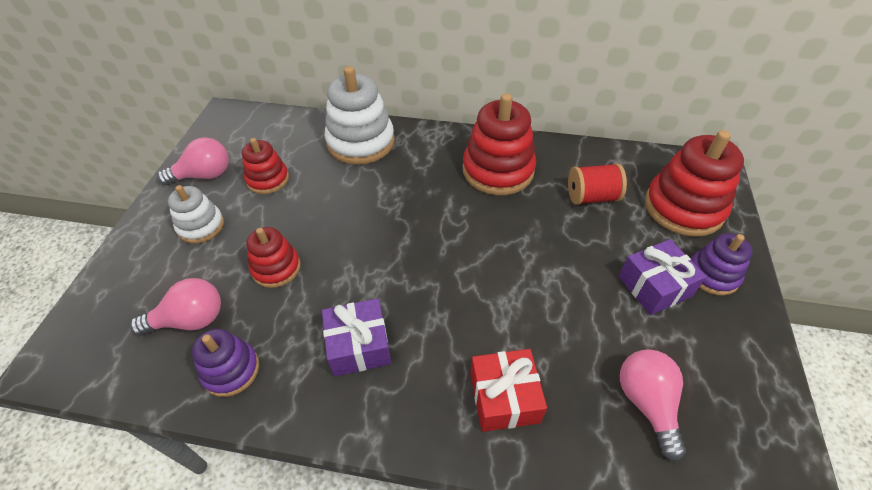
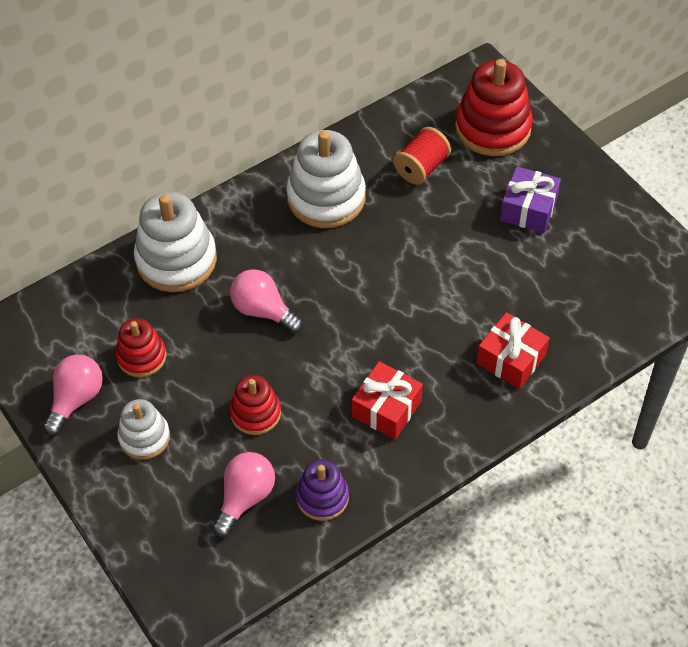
camera: 45 degrees left, 5 degrees up
(359, 345) = (386, 409): purple gift -> red gift
(498, 170) = (326, 198): red stacking toy -> white stacking toy
(647, 403) = (590, 292): pink light bulb -> pink light bulb (263, 311)
(712, 275) = (556, 171): purple stacking toy -> none

